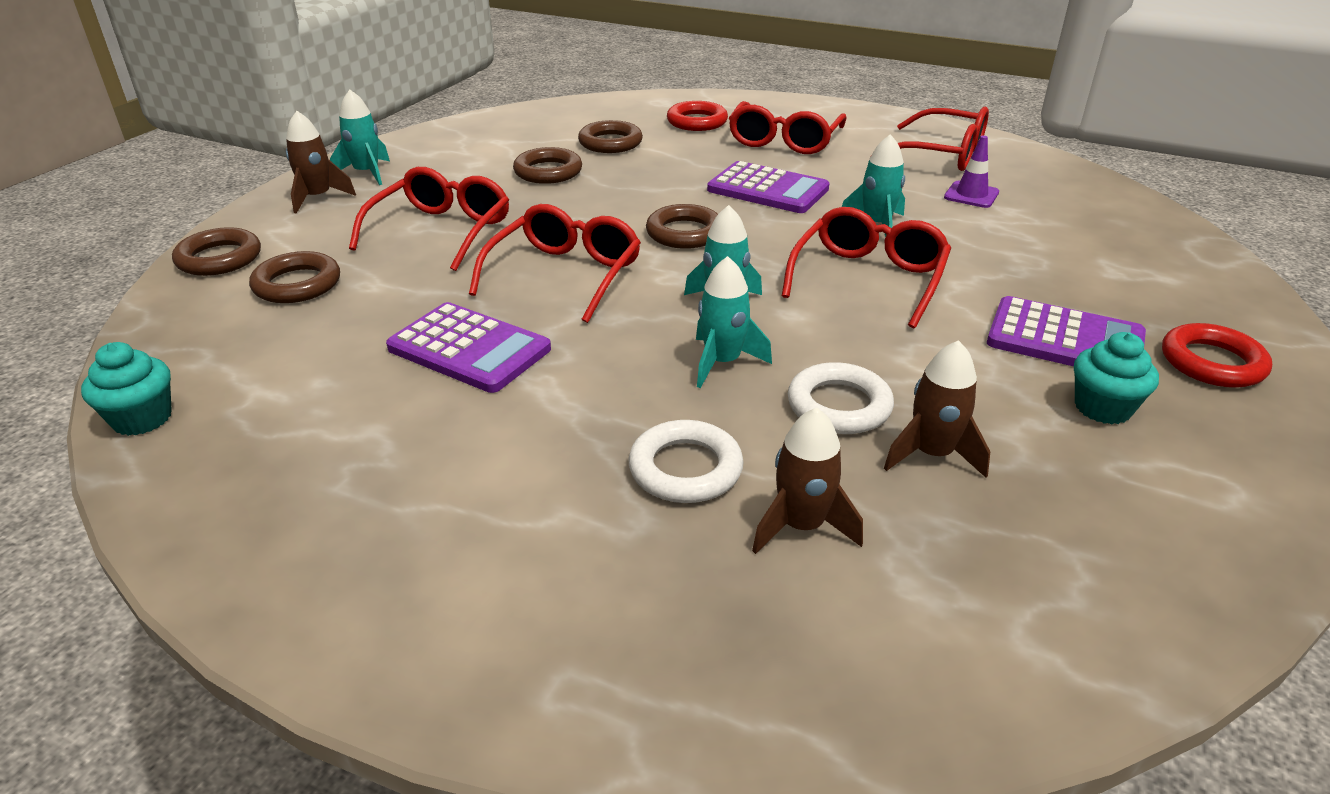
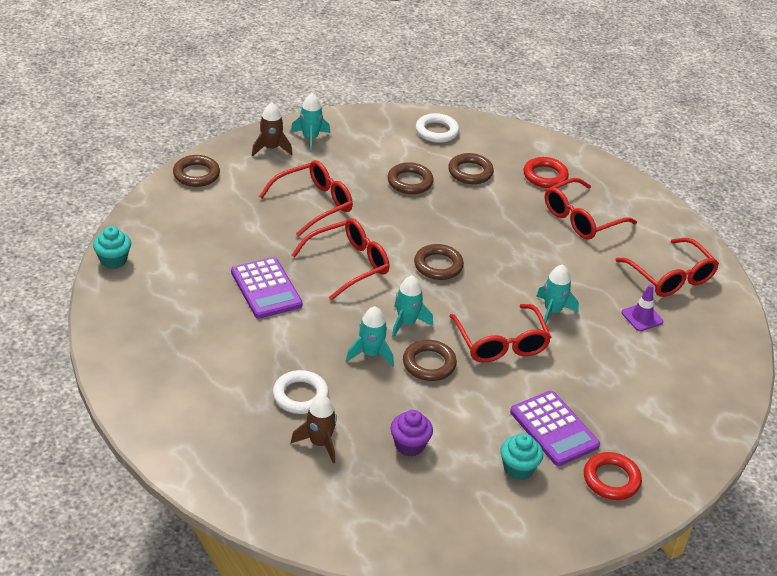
camera: 30 degrees right, 5 degrees up
(297, 284) = (220, 210): brown ring -> brown ring (429, 364)
(767, 189) = (522, 255): purple calculator -> none
(839, 406) = (397, 403): white ring -> white ring (437, 131)
(868, 278) = (501, 343): red glasses -> red glasses turned 105 degrees clockwise
(932, 454) = (409, 445): brown rocket -> purple cupcake

